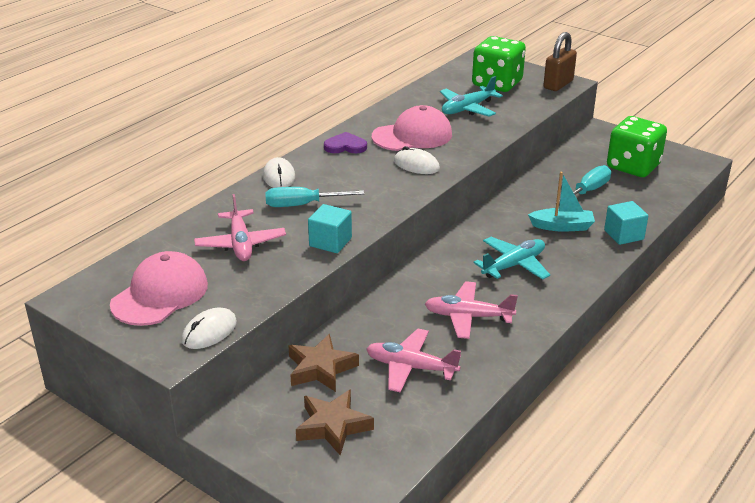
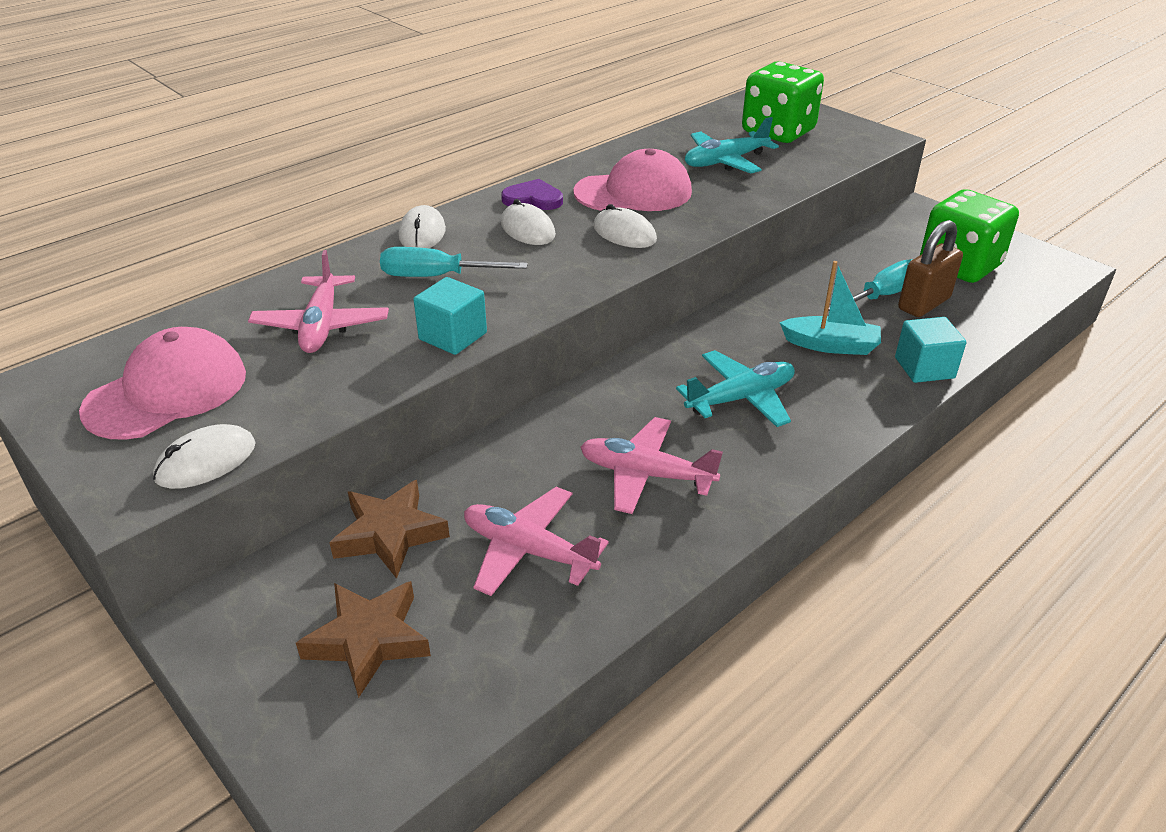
camera: 10 degrees right, 5 degrees up
(350, 168) = (527, 229): none -> white mouse
(558, 84) = (866, 139): brown padlock -> brown padlock (924, 304)

